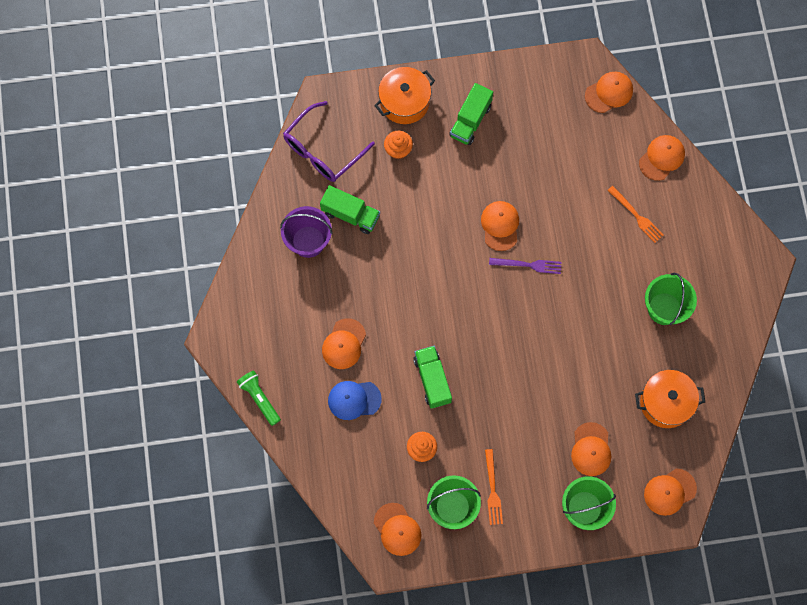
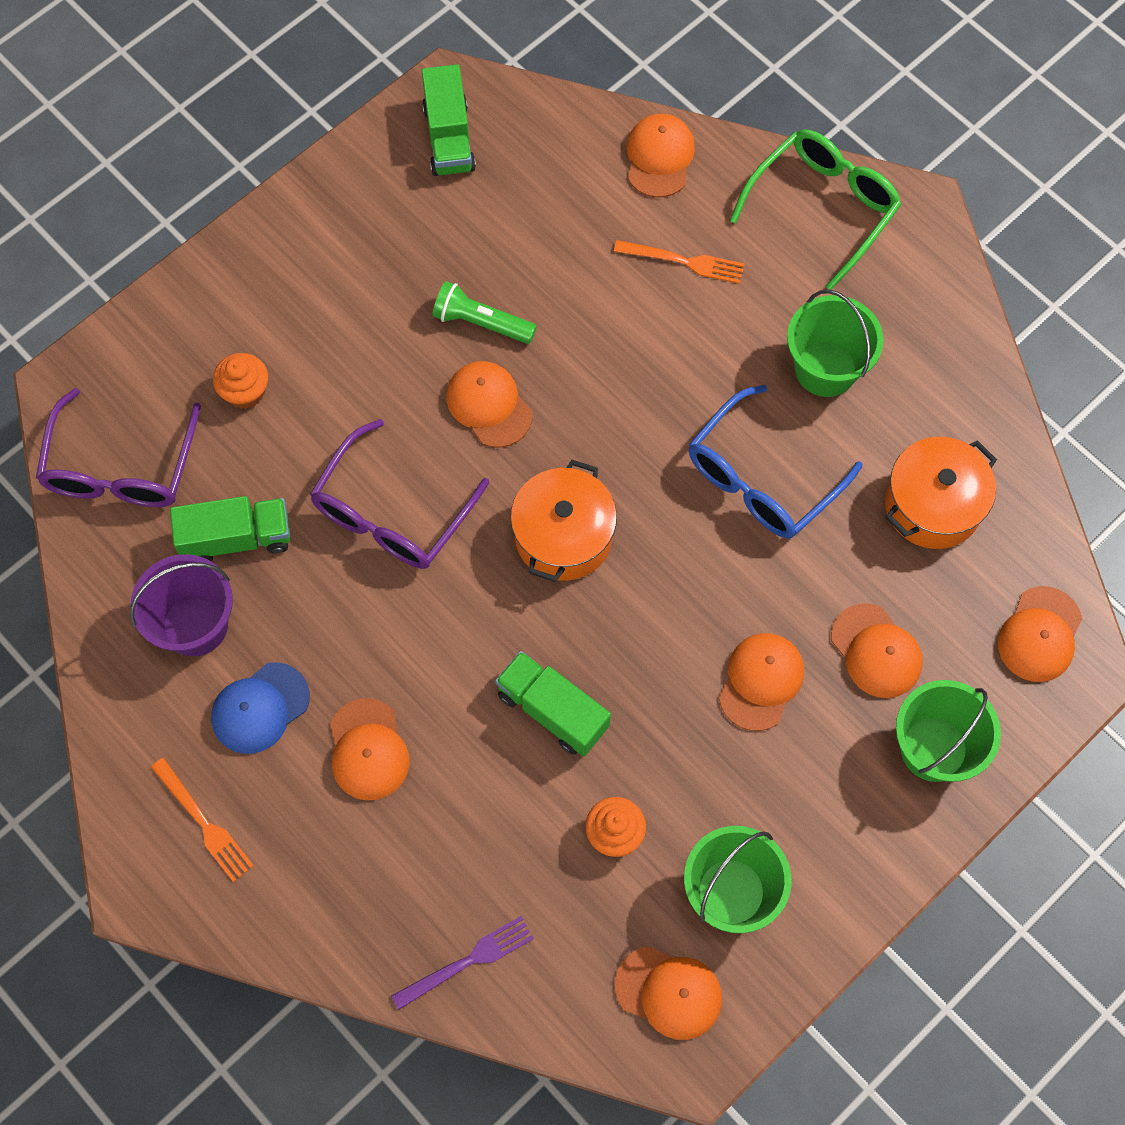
camera: 35 degrees left, 5 degrees down
(259, 399) = (287, 935): green flashlight -> green flashlight (481, 322)
(354, 400) = (448, 828): blue cap -> blue cap (260, 708)
(404, 102) = (205, 314): orange pot -> orange pot (563, 536)
(424, 247) = (392, 513): none -> purple glasses
(470, 121) = (330, 279): green truck -> green truck (449, 138)
(493, 491) = (774, 821): orange fork -> orange fork (205, 824)
(529, 265) = (576, 435): purple fork -> purple fork (469, 960)
(597, 339) = (761, 478): none -> blue glasses
(609, 93) = (513, 113): orange cap -> orange cap (761, 681)
(721, 231) = (823, 207): none -> green glasses

